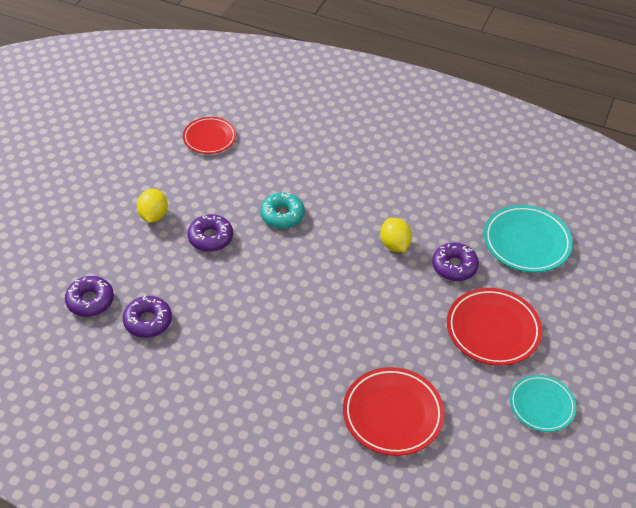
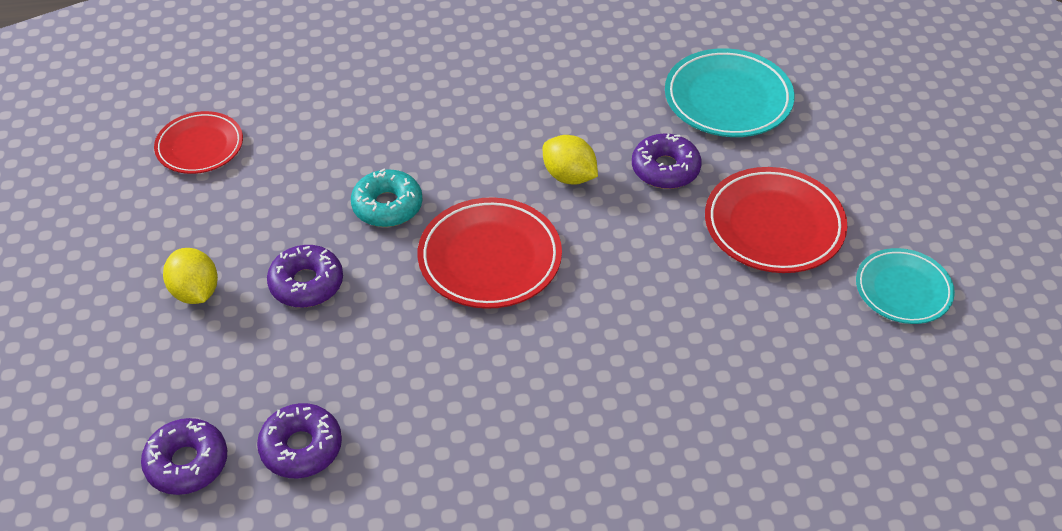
camera: 30 degrees left, 0 degrees up
(392, 414) = (738, 397): red plate -> red plate (490, 258)

